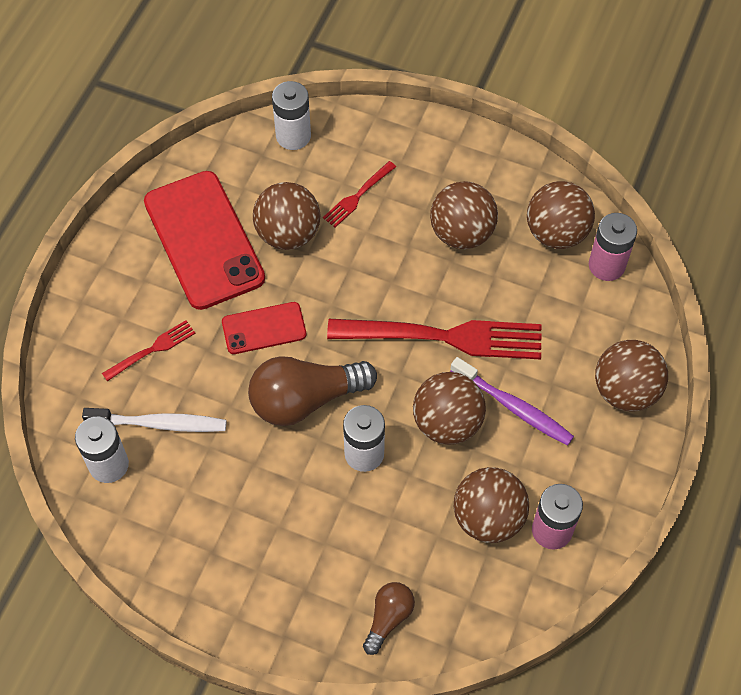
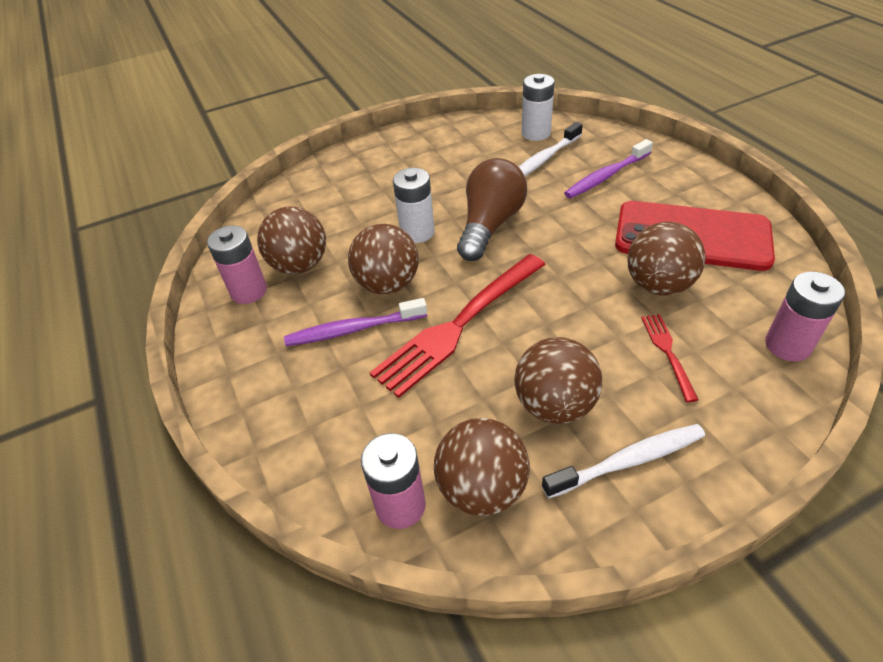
camera: 135 degrees right, 15 degrees down
(152, 350) = (606, 176): red fork -> purple toothbrush
(264, 328) = (572, 231): red phone -> none
(293, 136) = (787, 345): white battery -> pink battery
(388, 618) = (308, 192): brown light bulb -> none
(468, 175) = (628, 461): none -> white toothbrush
(625, 391) = (275, 414): brown ball -> none

